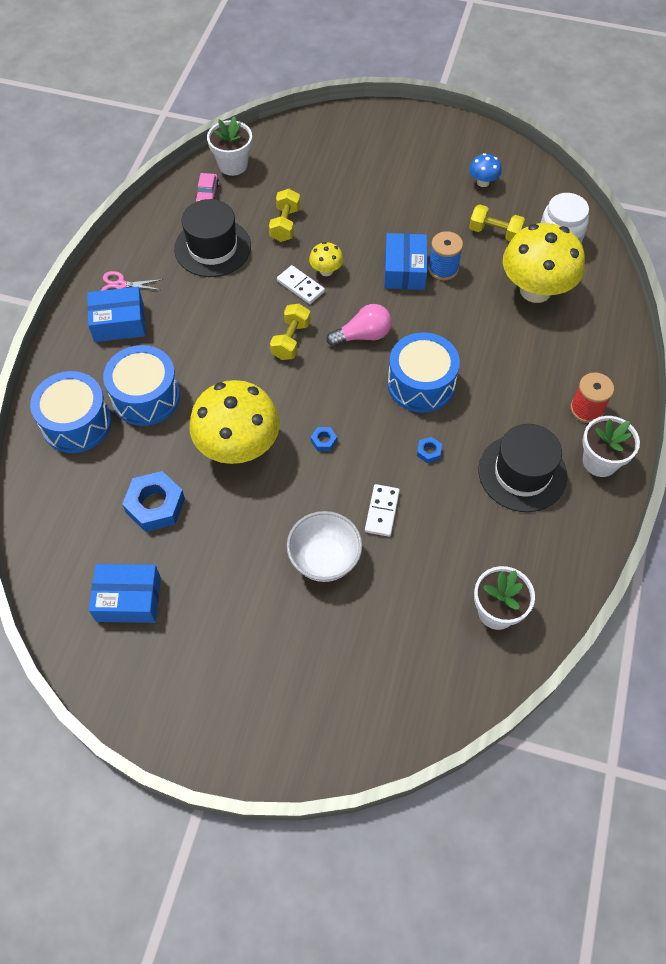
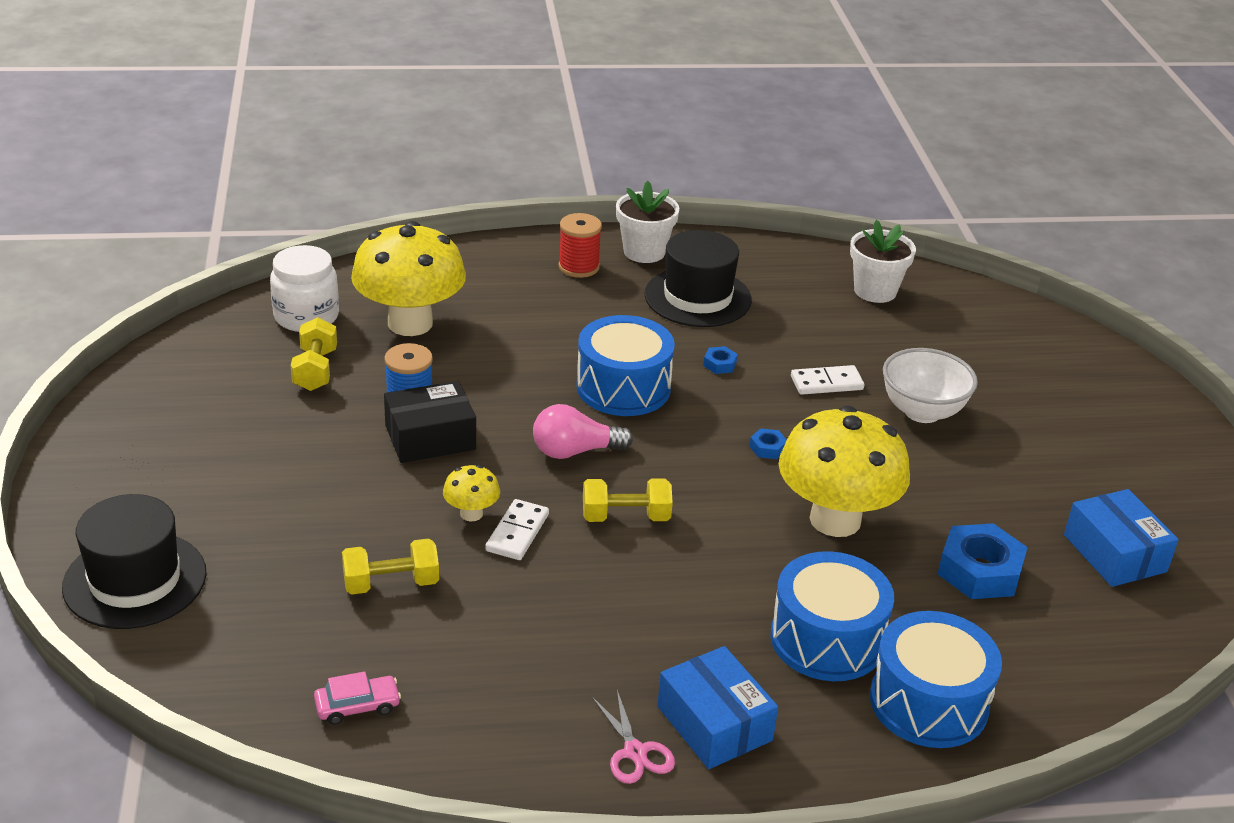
camera: 115 degrees left, 25 degrees down
(212, 247) = (486, 658): black hat -> black hat (135, 580)
(233, 165) = (263, 694): white flower pot -> none
(363, 335) = (575, 451): pink light bulb -> pink light bulb turned 60 degrees counterclockwise
(404, 270) = (430, 437): blue box -> black box
(483, 182) = (209, 396): blue mushroom -> none

